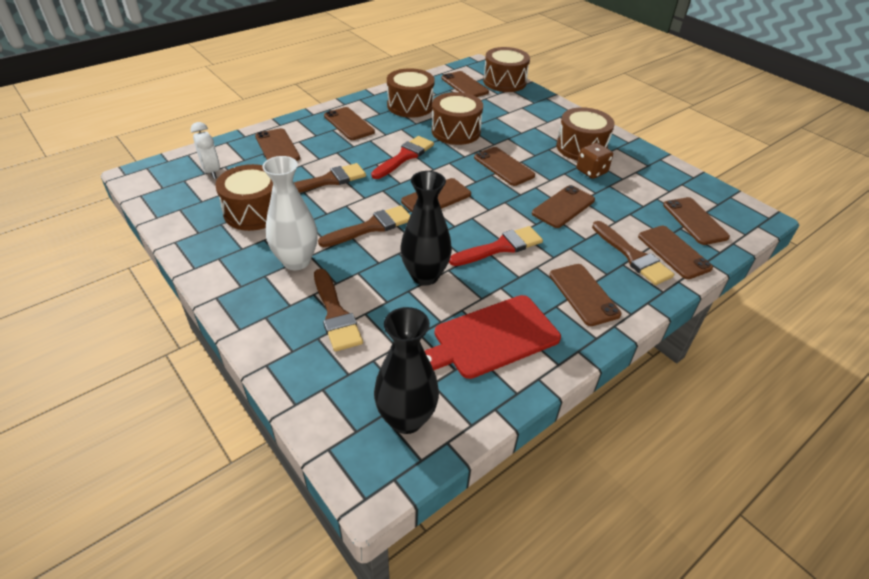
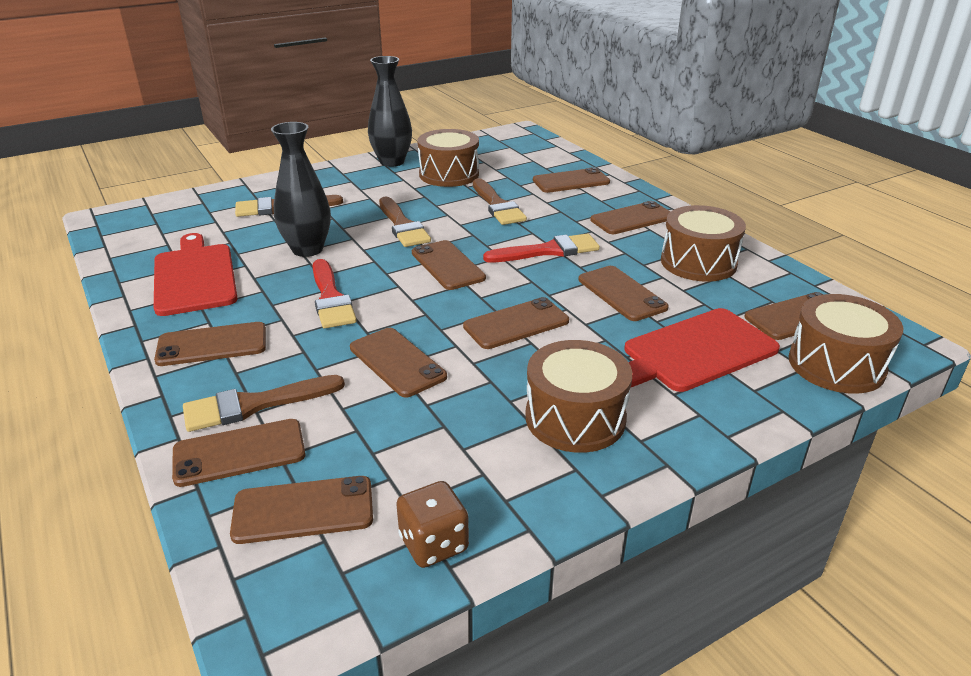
camera: 100 degrees right, 10 degrees down
(211, 171) = (523, 155): white clock -> none
(296, 261) = (364, 192): white vase -> none
(404, 156) = (548, 251): red brush -> red brush turned 60 degrees counterclockwise
(406, 419) = (143, 231): black vase -> black vase (392, 162)
(456, 131) = (622, 293): brown drum -> brown phone
(508, 114) = (695, 351): none -> red cutting board
(591, 171) = (490, 413): brown dice -> brown dice (433, 544)

